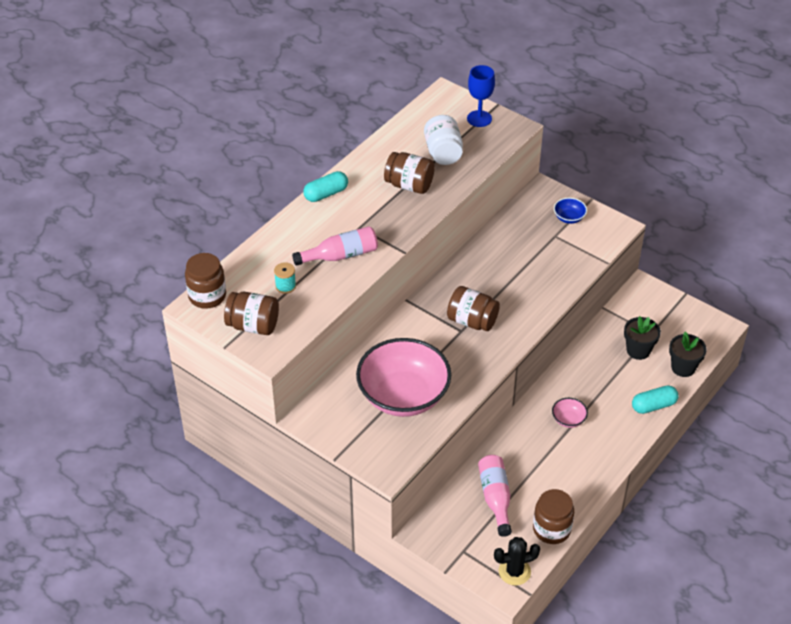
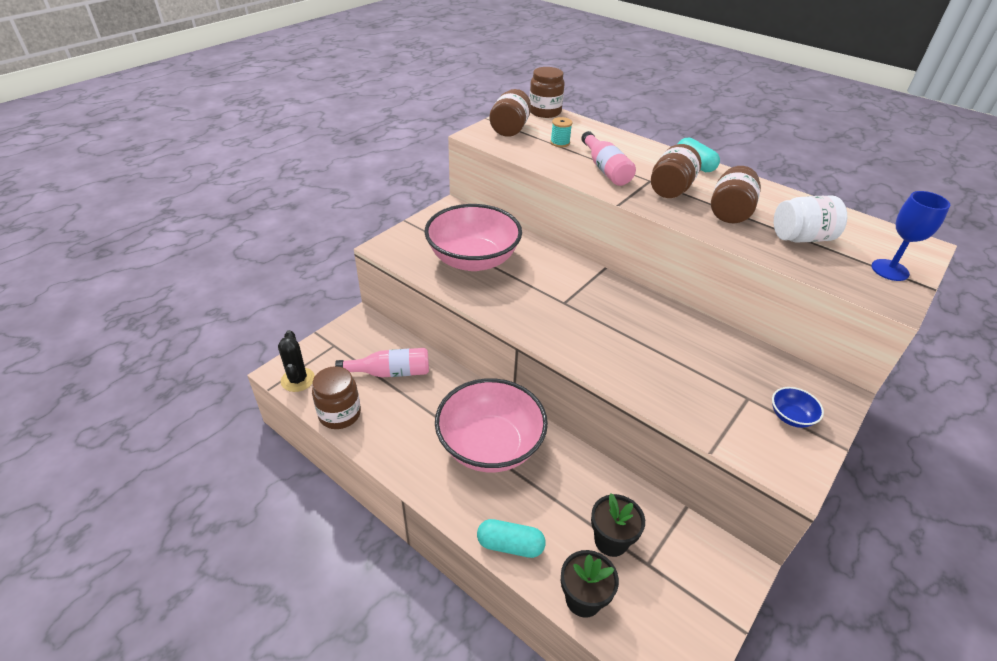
camera: 90 degrees right, 5 degrees down
(472, 321) = (579, 311): brown jar -> brown jar (671, 189)
(568, 419) = (490, 445): pink bowl -> pink bowl, size x2.50
(653, 406) = (510, 545): turquoise capsule -> turquoise capsule turned 60 degrees counterclockwise

